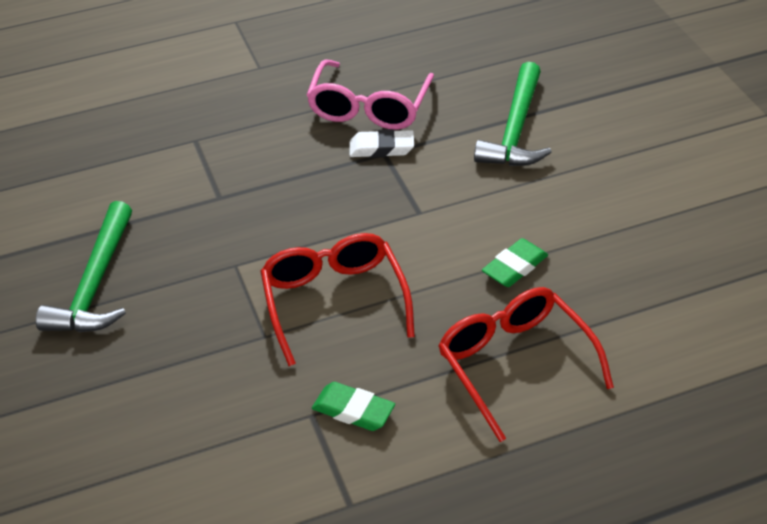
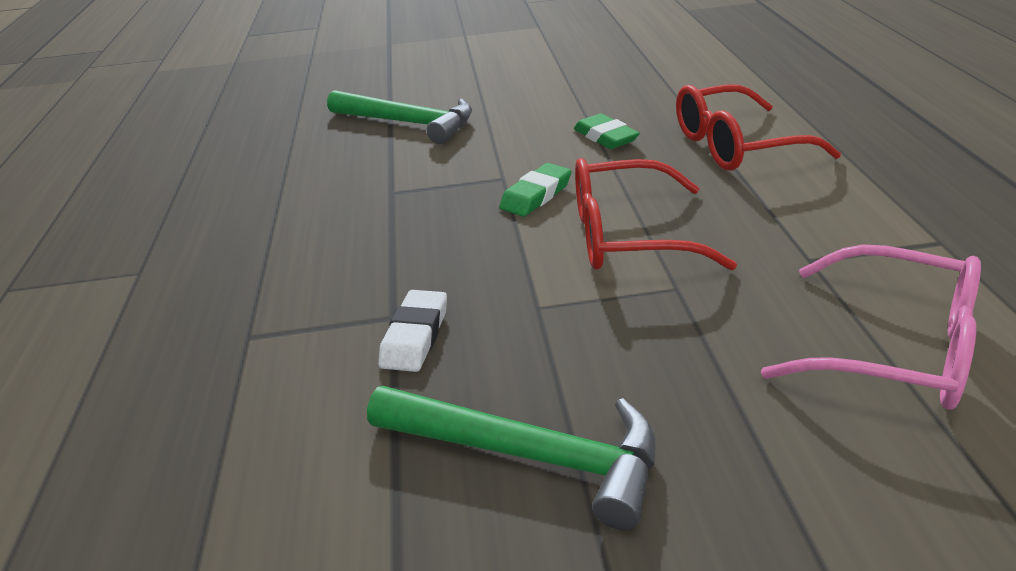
camera: 75 degrees left, 10 degrees down
(353, 410) = (802, 232): green eraser -> green eraser (536, 195)
(369, 108) = (303, 197): pink glasses -> pink glasses (896, 349)
(381, 148) = (381, 193): white eraser -> white eraser (415, 336)

